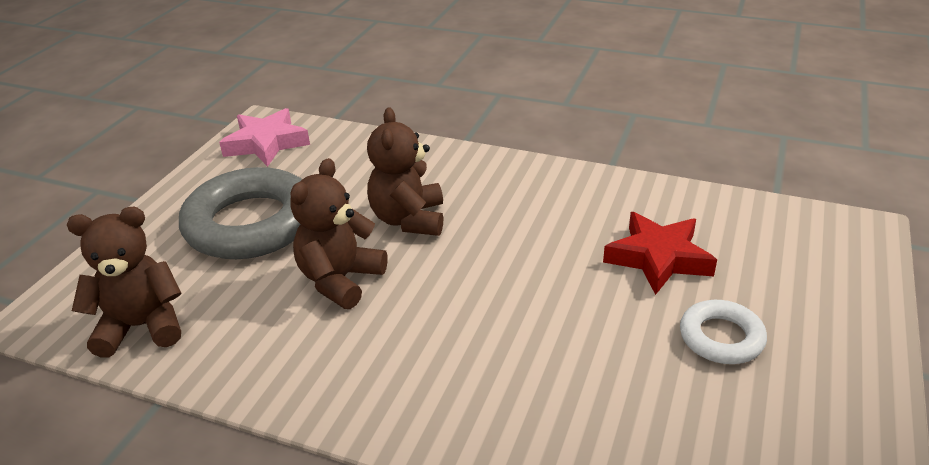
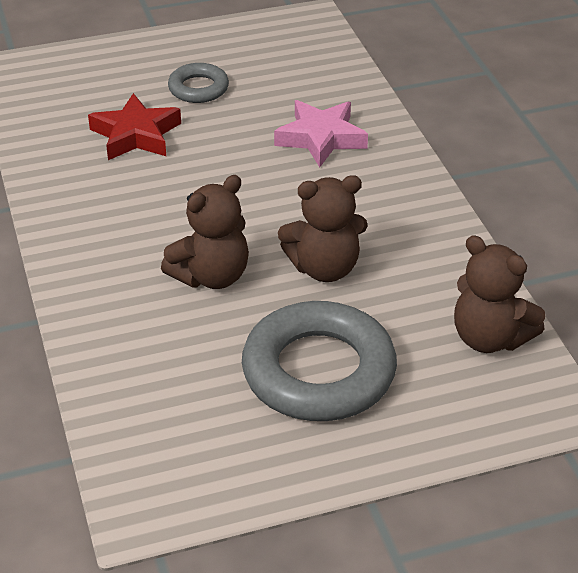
camera: 130 degrees left, 5 degrees up
(266, 143) = (181, 470): pink star -> pink star (321, 138)
(721, 338) = (198, 88): white ring -> grey ring

